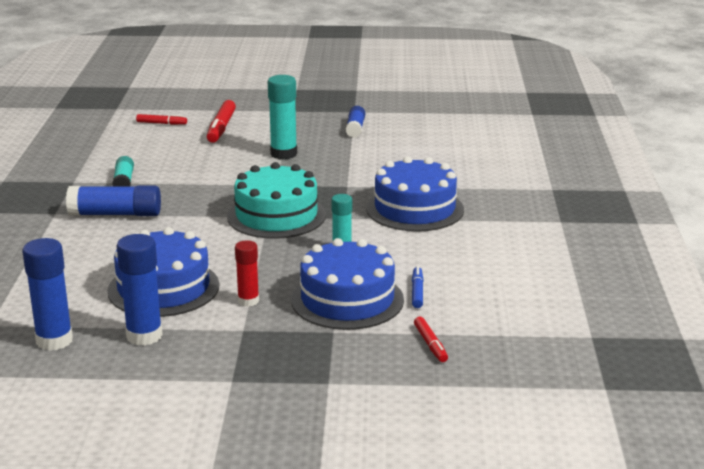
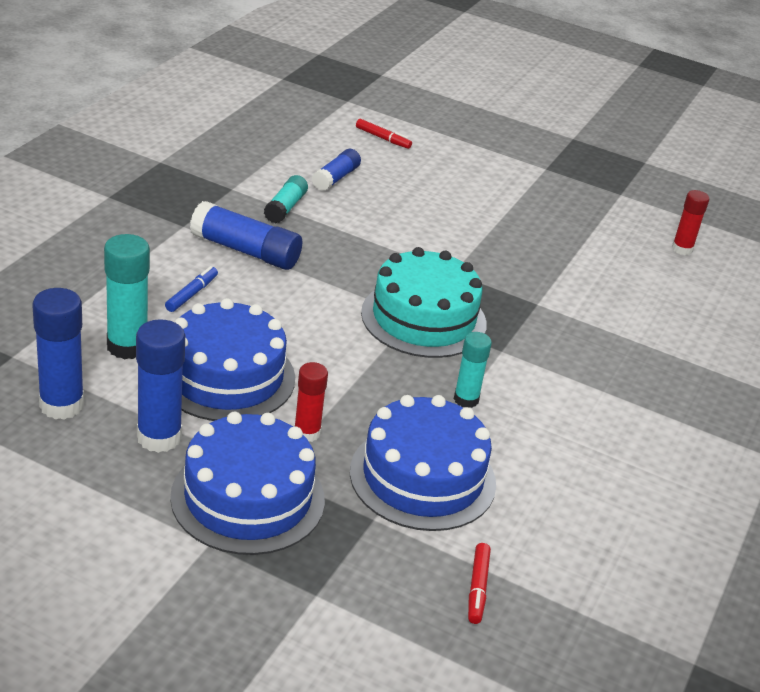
camera: 20 degrees right, 10 degrees up
(221, 128) = (446, 167): red marker -> none
(283, 154) = (493, 229): turquoise glue stick -> turquoise glue stick (127, 346)
(355, 128) = (605, 220): blue glue stick -> blue glue stick (336, 178)
(415, 209) = (597, 369): blue cake -> blue cake (248, 498)
(417, 292) = (515, 499): blue marker -> blue marker (192, 294)
(418, 130) = (682, 249): none -> red glue stick

